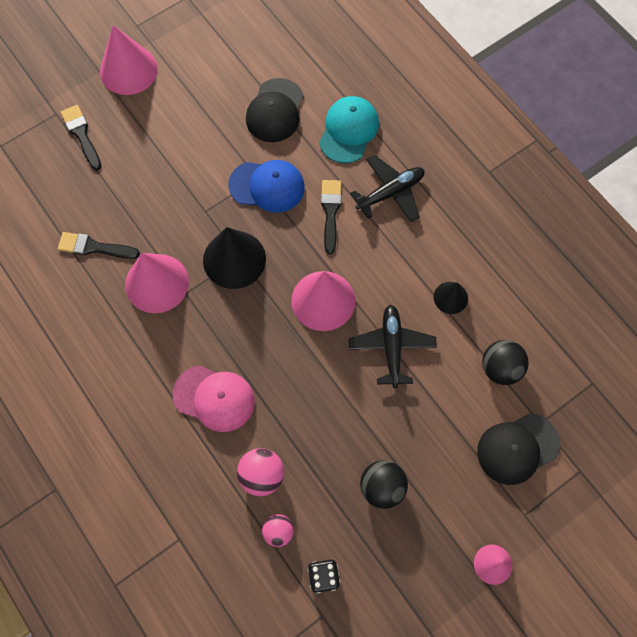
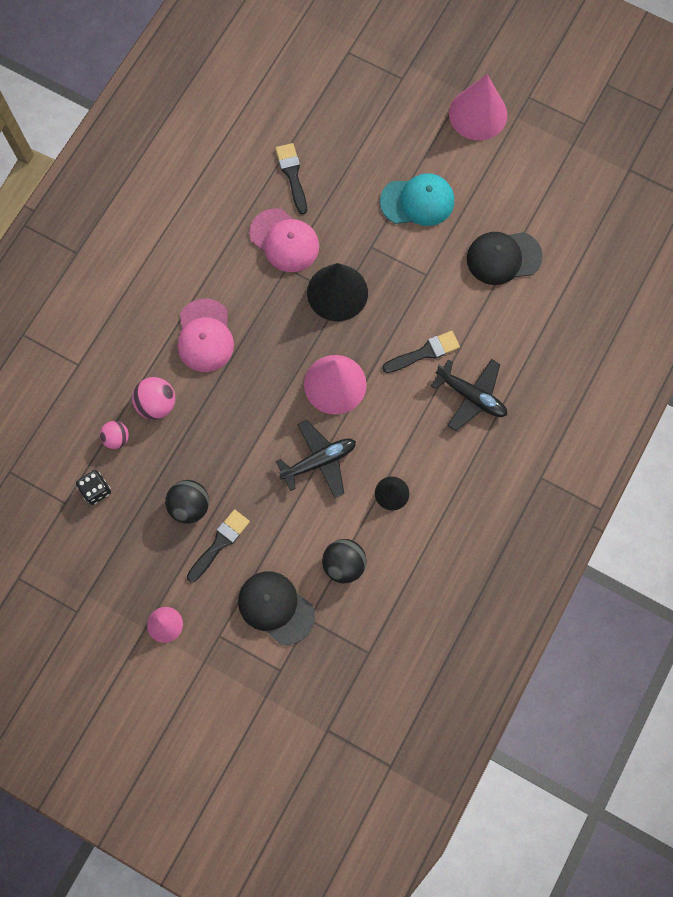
camera: 65 degrees right, 5 degrees up
(81, 135) = (392, 109): black brush -> black brush (219, 543)
(157, 283) = (284, 241): pink cone -> pink cap
(267, 186) = (422, 287): blue cap -> none
(348, 131) = (517, 331): turquoise cap -> turquoise cap (417, 201)

